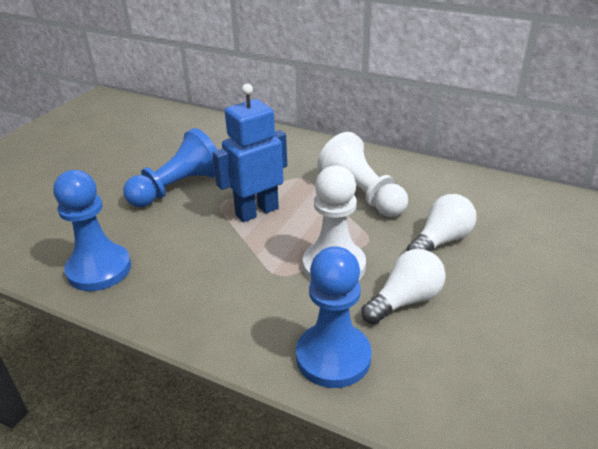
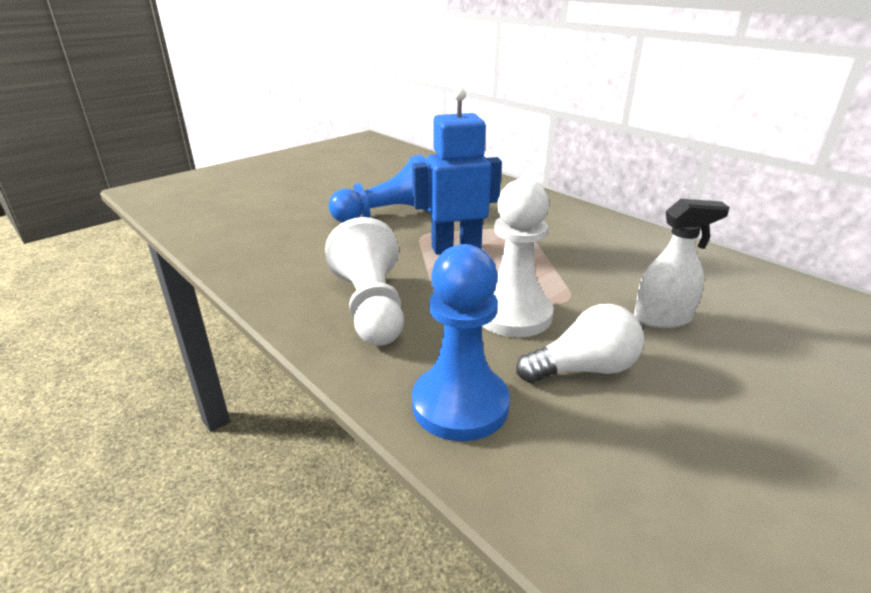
camera: 20 degrees right, 5 degrees down
(99, 269) = (270, 264): blue pawn -> none
(362, 194) = (584, 255): white pawn -> white pawn (371, 307)
(441, 240) = (663, 318): white light bulb -> white spray bottle

